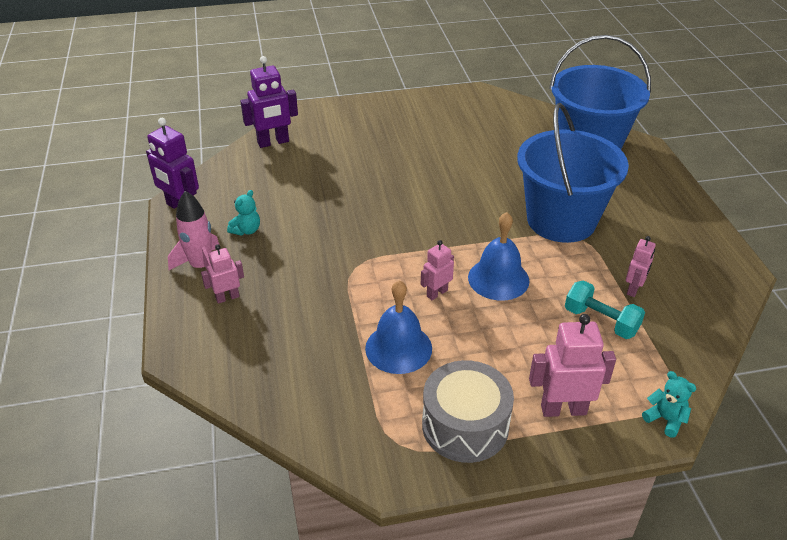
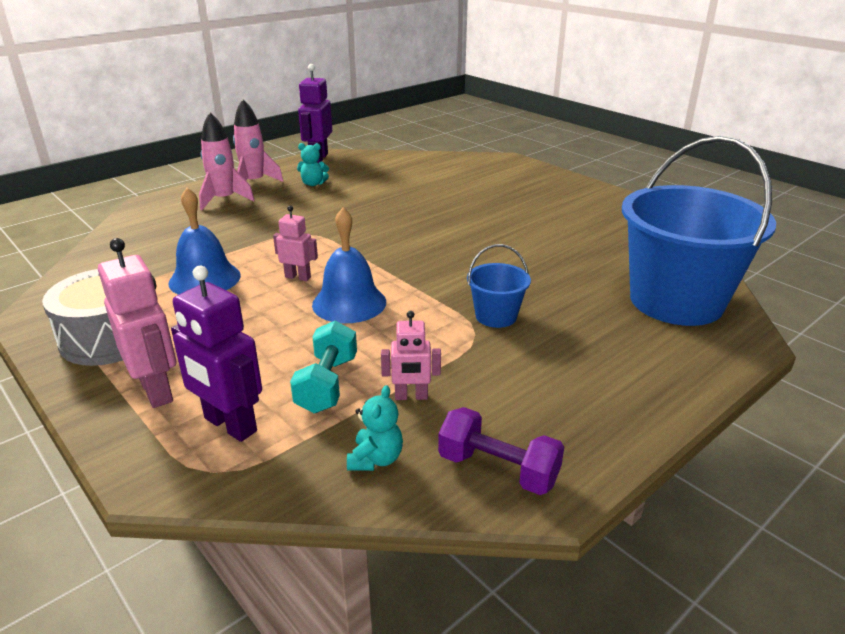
camera: 60 degrees right, 10 degrees down
(227, 297) = (224, 200): pink robot -> pink rocket
(273, 142) = (443, 161): purple robot -> purple robot (230, 425)
(561, 220) = (496, 316): blue bucket -> blue bucket, size x0.44
(665, 419) = (169, 474): turquoise teddy bear -> turquoise teddy bear (376, 459)
(716, 281) = (498, 469): none -> purple dumbbell

